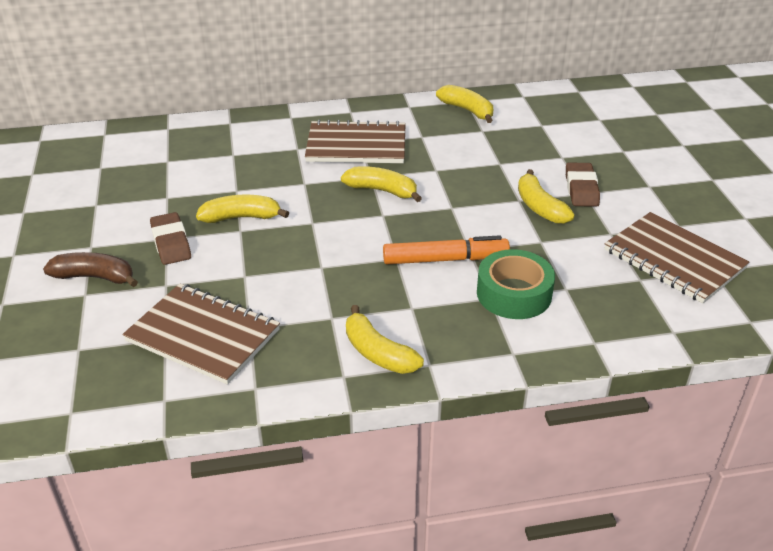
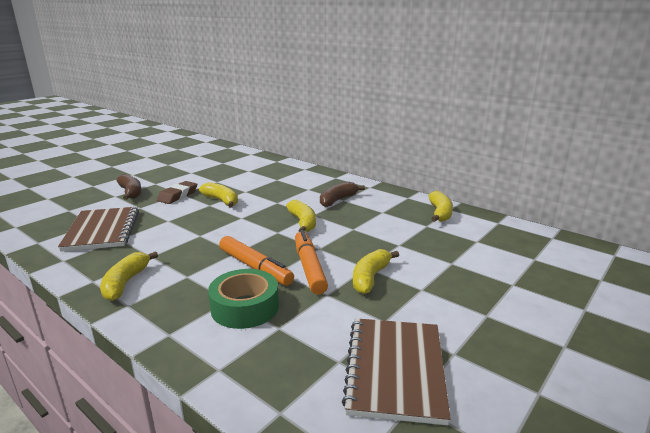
camera: 50 degrees right, 15 degrees down
(356, 145) = (338, 200): brown notebook -> brown banana
(483, 229) = (309, 267): none -> orange marker
(581, 189) = (423, 285): brown eraser -> none

